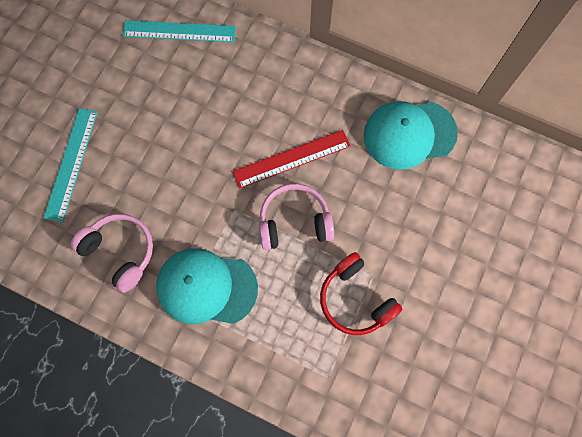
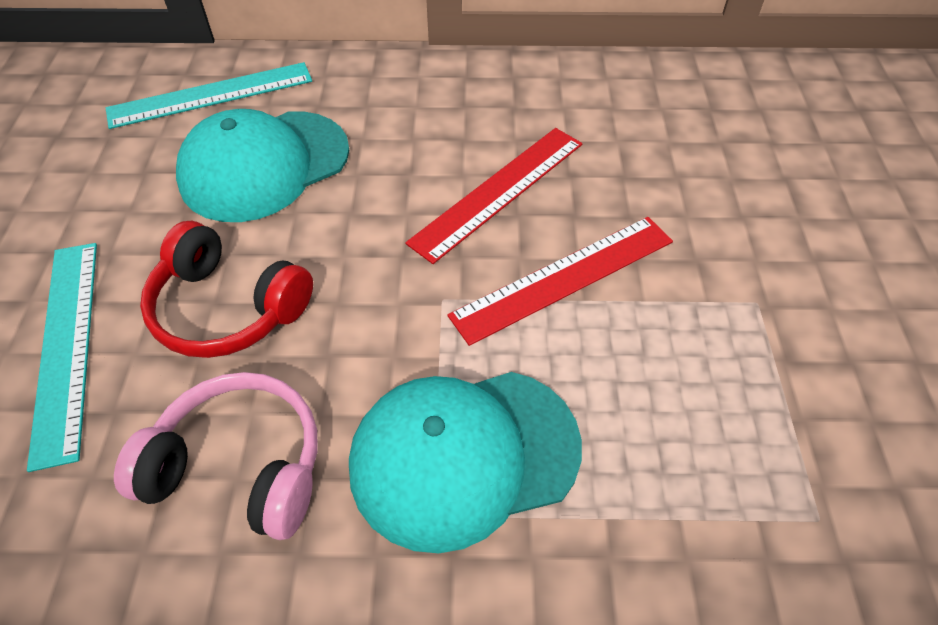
camera: 25 degrees left, 20 degrees down
(294, 222) = (564, 277): pink headphones -> red ruler
(355, 299) = (757, 353): red headphones -> red headphones (228, 308)
(409, 134) = (658, 103): turquoise cap -> turquoise cap (264, 166)

